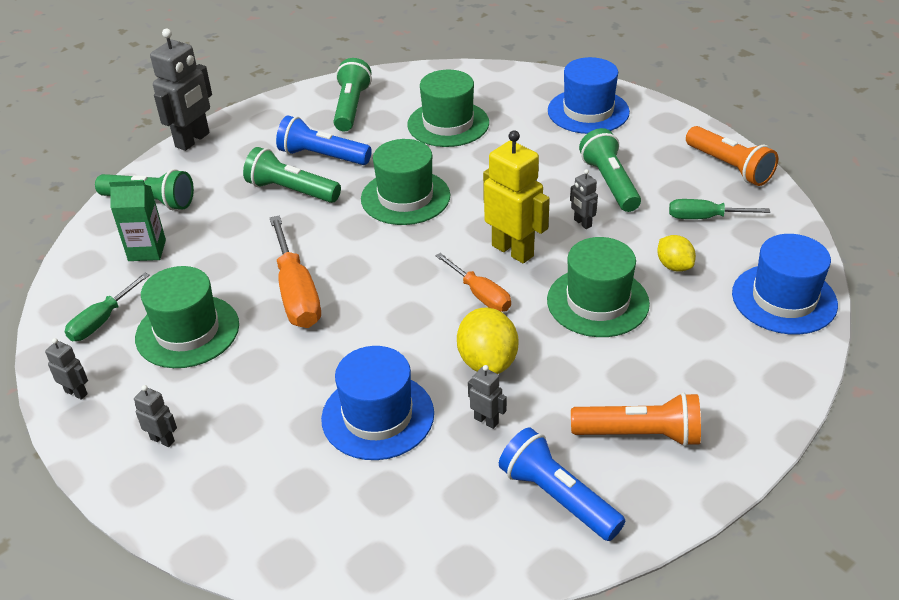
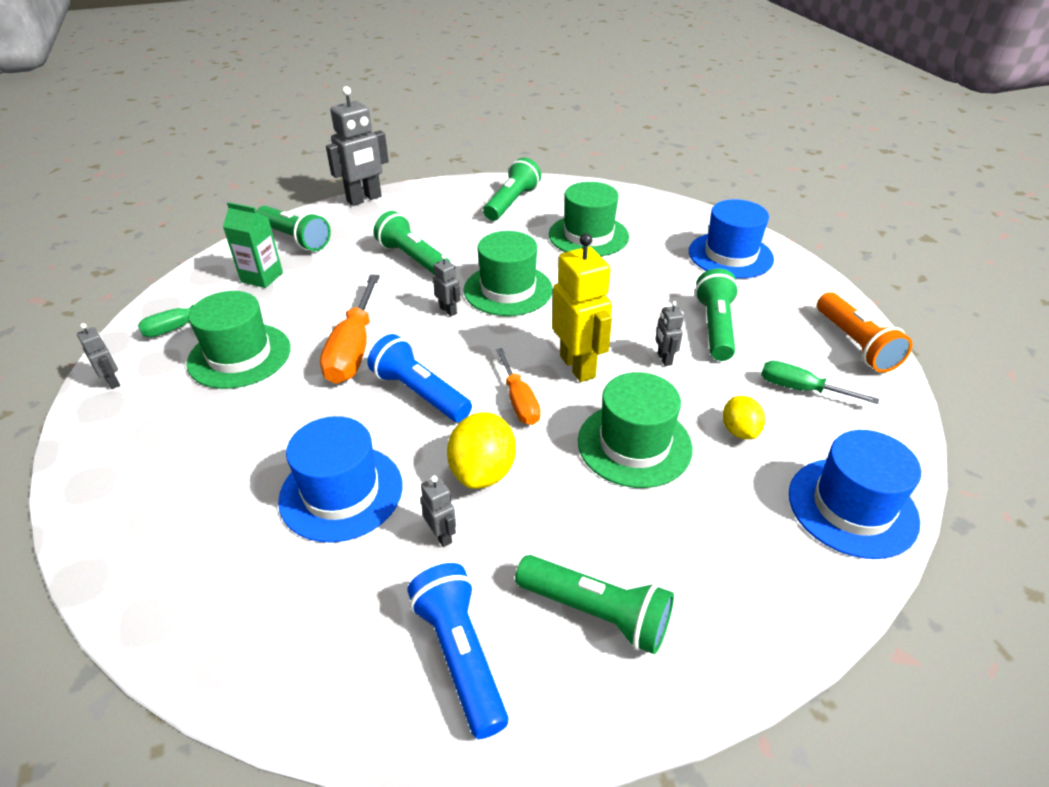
camera: 20 degrees right, 0 degrees up
(162, 440) = (143, 449): grey robot -> grey robot (448, 310)
(322, 156) = (459, 237): blue flashlight -> blue flashlight (420, 393)
(640, 434) = (596, 613): orange flashlight -> green flashlight

